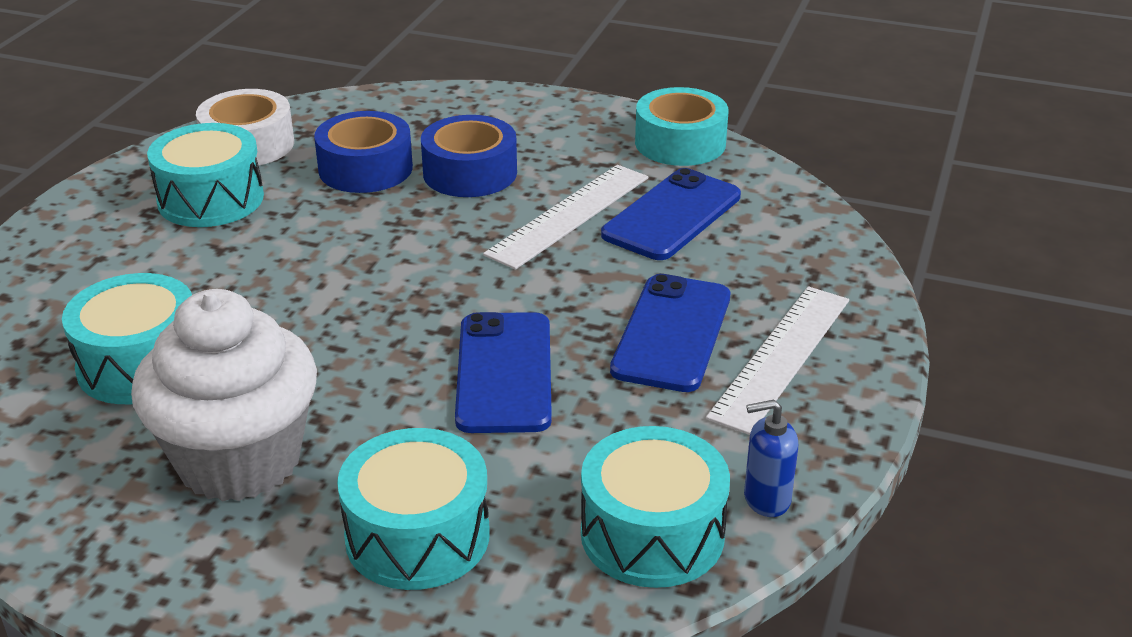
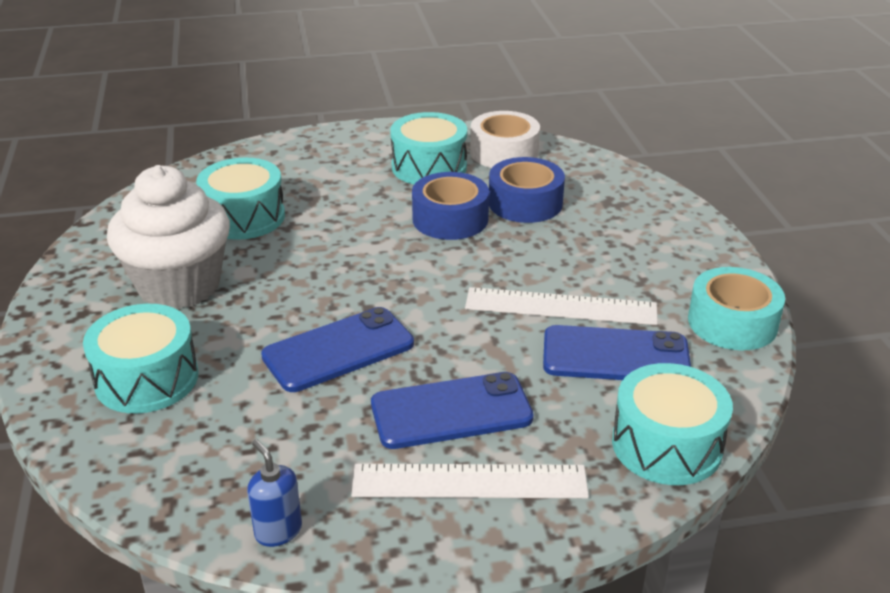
camera: 60 degrees right, 0 degrees up
(470, 173) = (568, 244): blue tape -> blue tape (450, 219)
(652, 534) = (204, 483): turquoise drum -> turquoise drum (667, 445)

